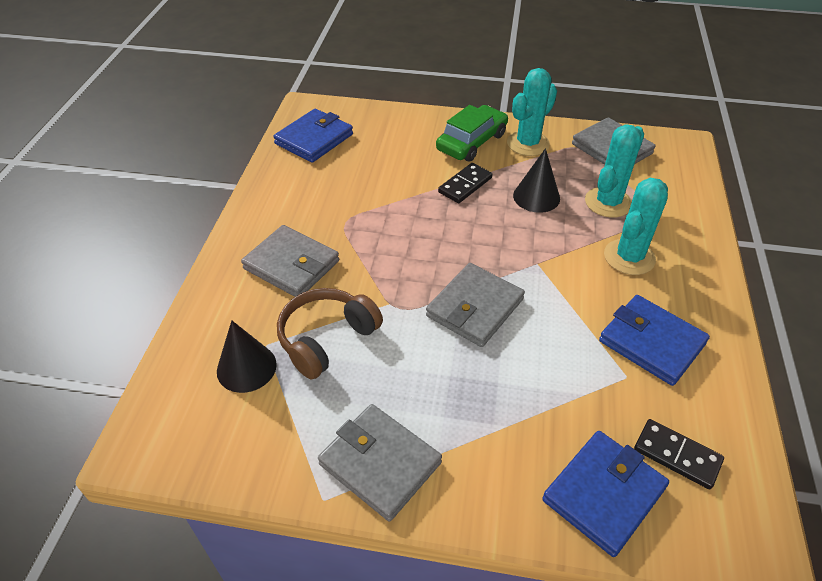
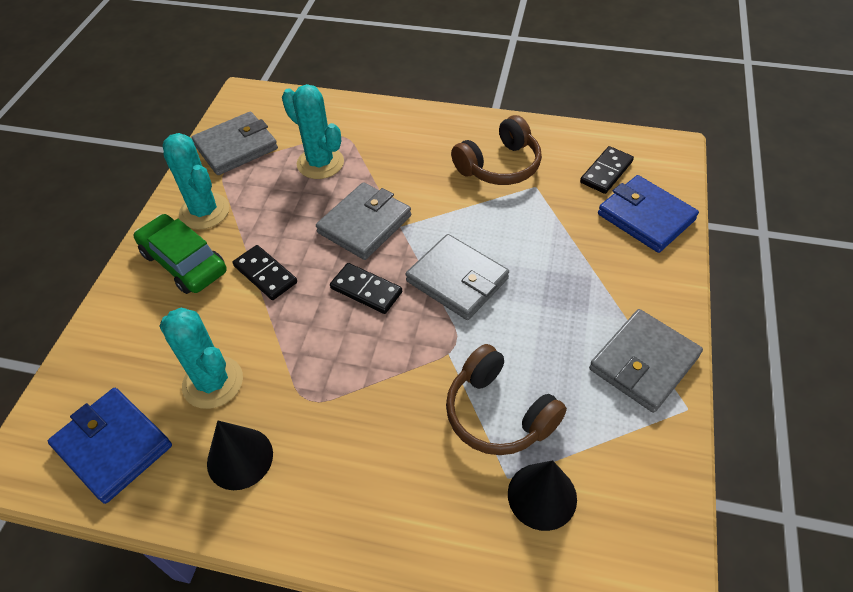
camera: 85 degrees left, 5 degrees up
(291, 265) = (379, 459): grey wallet -> grey wallet (364, 224)
(455, 246) = (366, 290): none -> black domino
(536, 197) = (300, 215): black cone -> black cone (240, 458)
(629, 257) = (398, 161): turquoise cactus -> turquoise cactus (213, 382)
(651, 342) = (499, 166): blue wallet -> brown headphones

